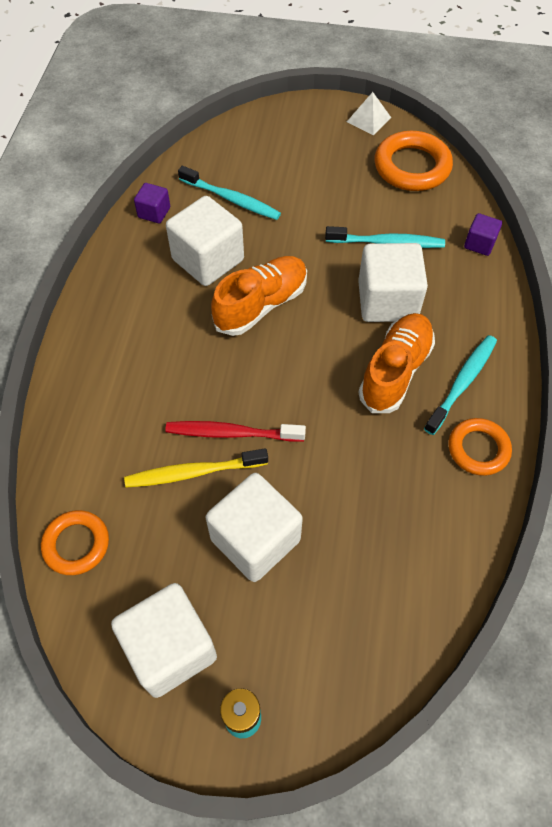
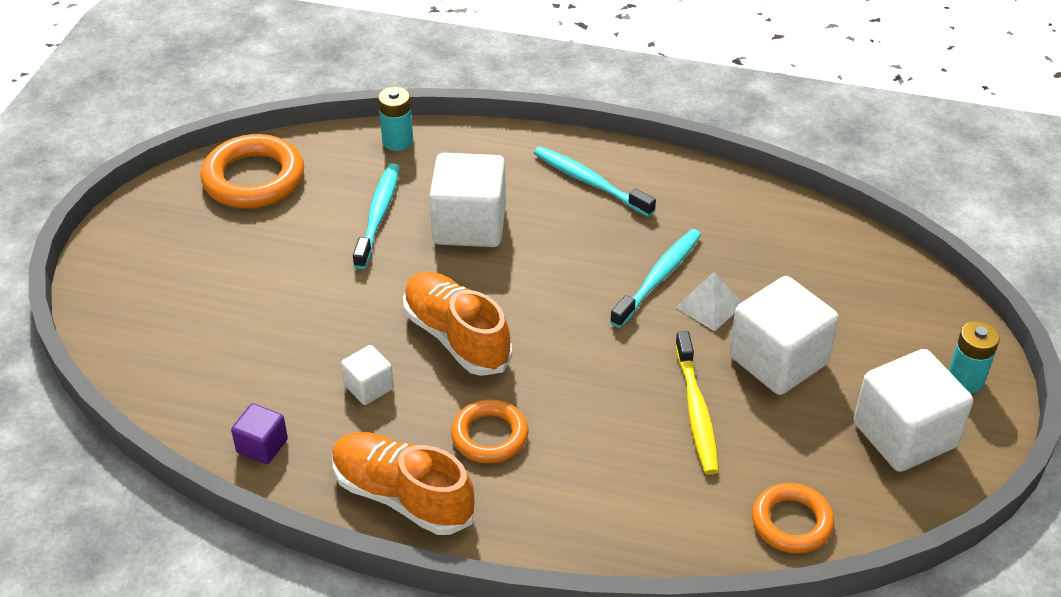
camera: 85 degrees left, 15 degrees down
(208, 260) = (369, 387): white cube -> white cube, size x0.50
(231, 199) = (260, 358): turquoise toothbrush -> turquoise toothbrush (658, 278)
(232, 433) = (644, 374): red toothbrush -> none
(369, 119) = (149, 207): white pyramid -> white pyramid (709, 306)
(395, 371) = (570, 230): orange shoe -> orange shoe (402, 496)
(478, 449) = (671, 182): orange ring -> orange ring (490, 436)
(479, 244) = (397, 141): purple cube -> turquoise battery

